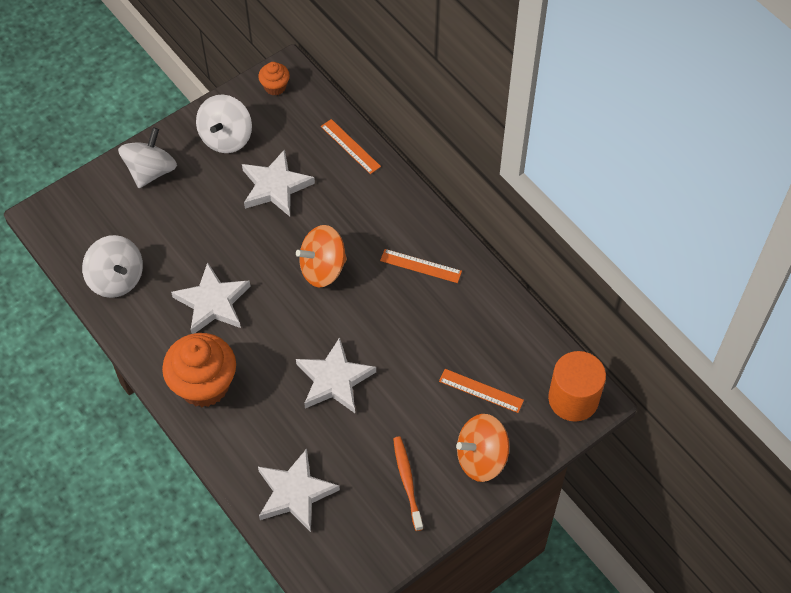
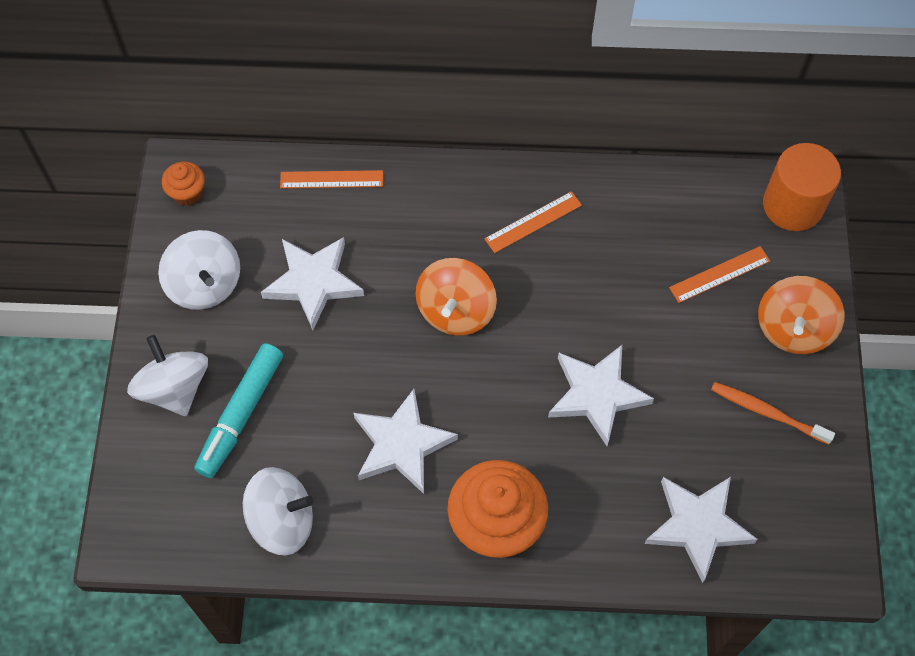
camera: 50 degrees left, 5 degrees up
(163, 213) = (241, 414): none -> turquoise marker

